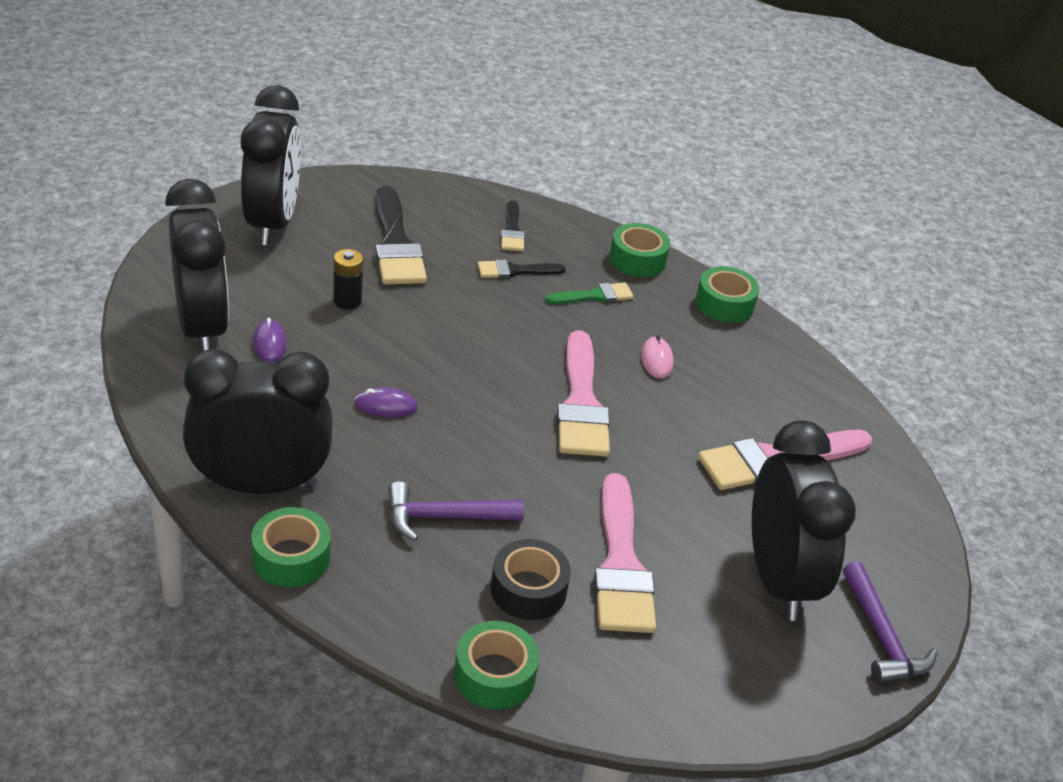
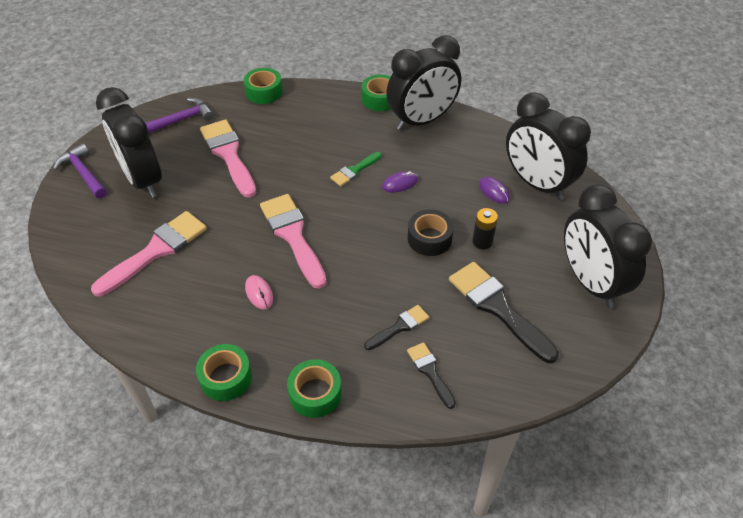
camera: 160 degrees right, 10 degrees up
(444, 517) = (327, 141): purple hammer -> purple hammer (181, 119)
(528, 589) = (268, 127): black tape -> black tape (429, 238)
(594, 296) = (329, 332): green brush -> green brush (354, 170)

